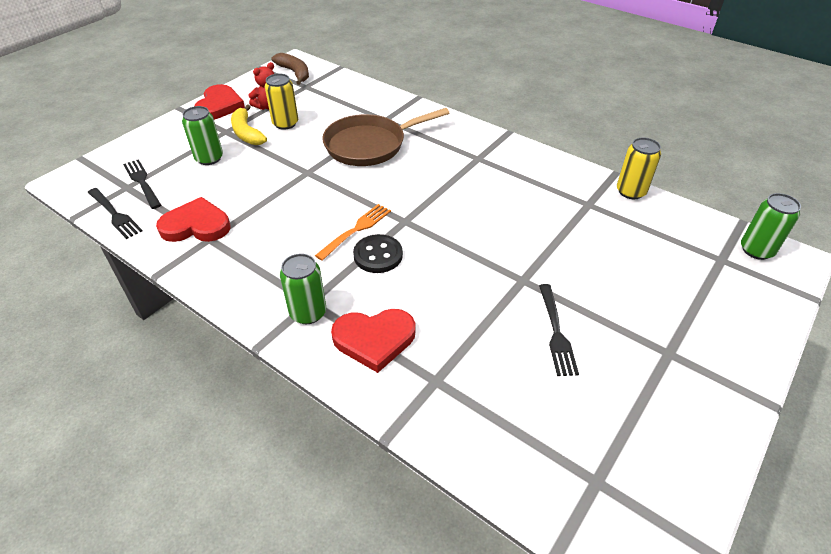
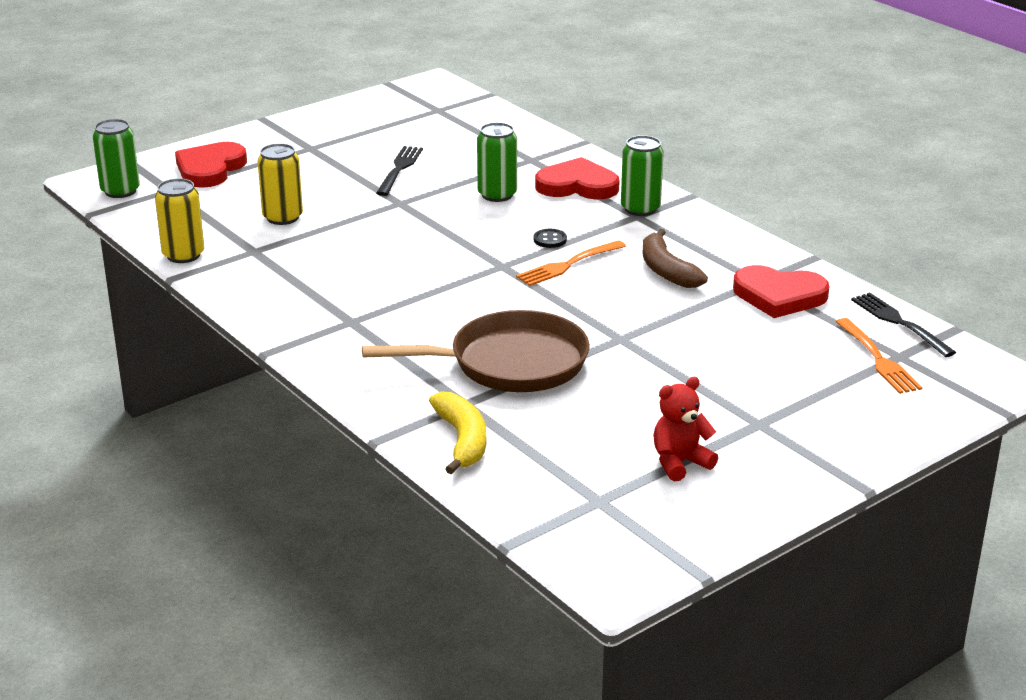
camera: 165 degrees left, 15 degrees down
(142, 182) = (878, 359): black fork -> orange fork
(209, 158) = (780, 380): green can -> green can (497, 195)
(219, 106) = (780, 479): red heart -> red heart (210, 169)
(247, 133) = (720, 414): yellow banana -> yellow banana (462, 440)
(285, 123) = (649, 422): yellow can -> yellow can (282, 217)
(294, 73) = (619, 542): brown banana -> brown banana (667, 270)
(378, 255) = (550, 240): black button -> black button, size x0.56

